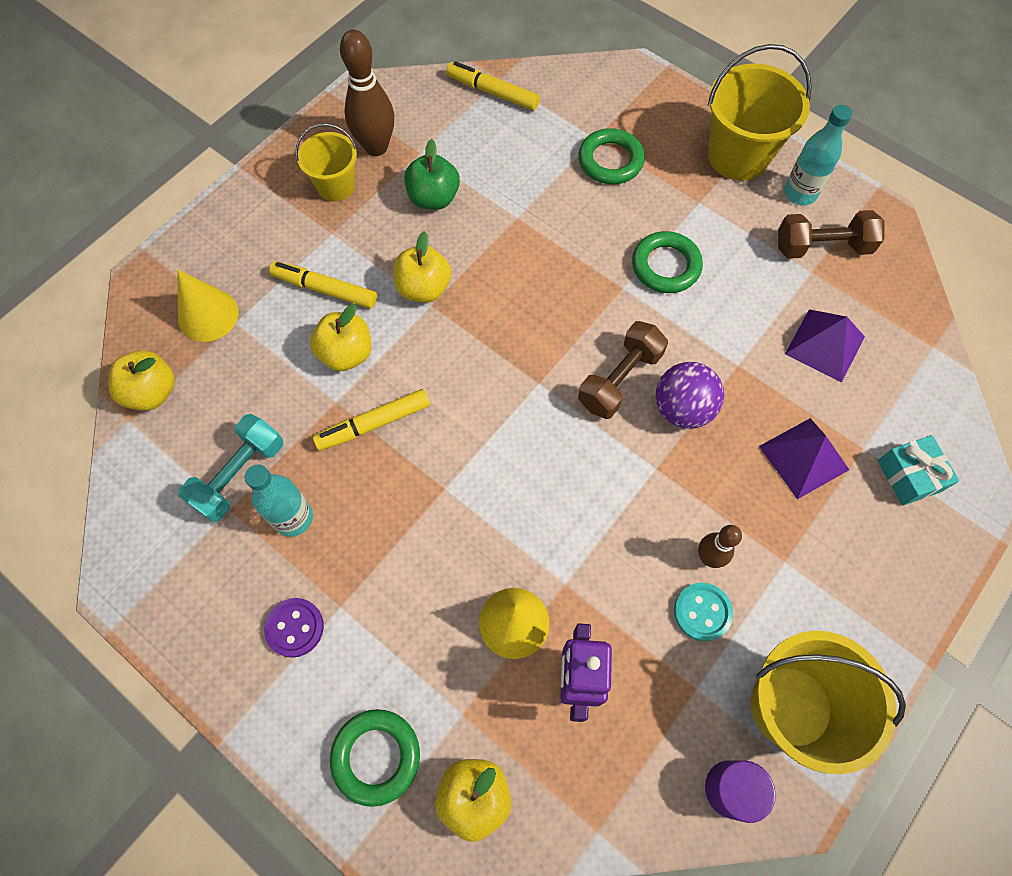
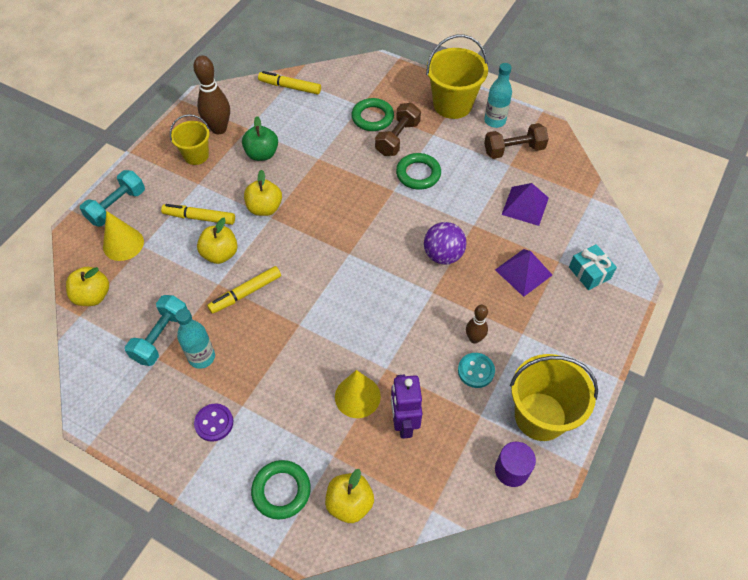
camera: 10 degrees left, 10 degrees down
(208, 253) = (117, 206): none -> turquoise dumbbell
(619, 379) = (400, 244): brown dumbbell -> brown dumbbell (397, 138)

